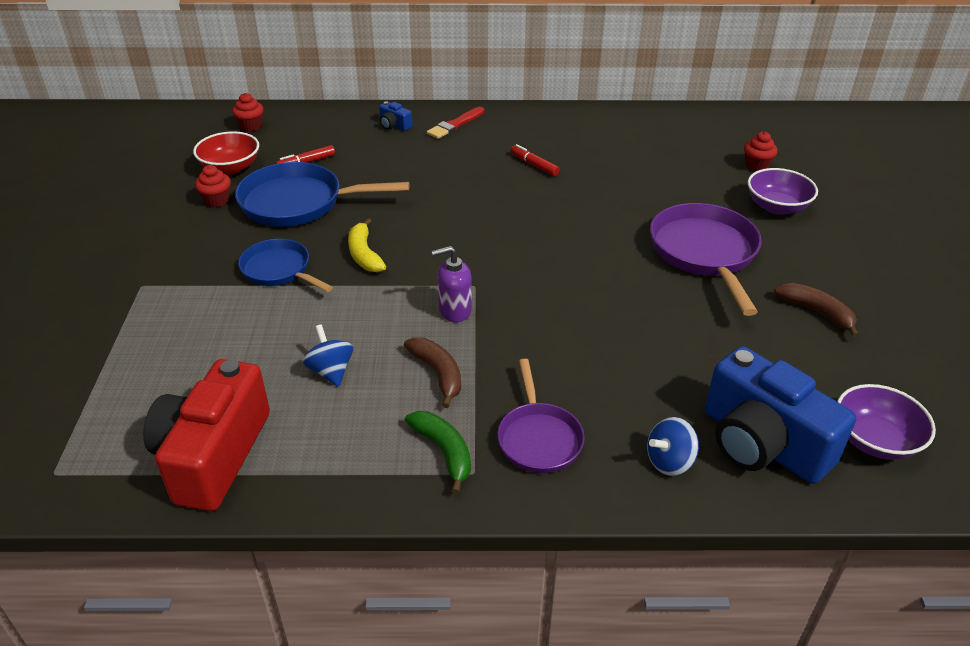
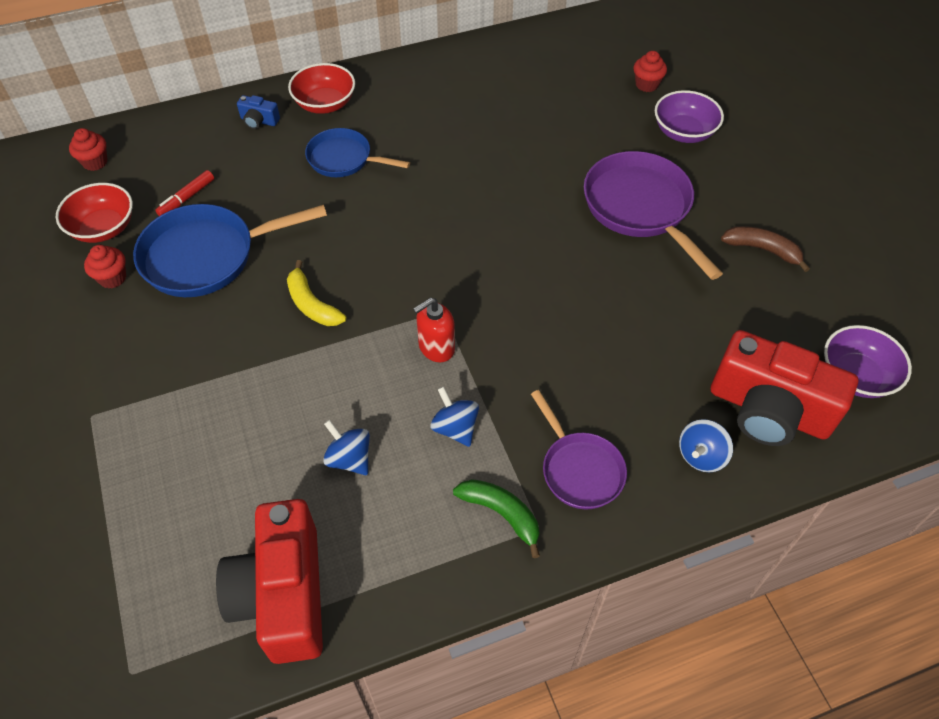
camera: 20 degrees left, 15 degrees up
(279, 270) = (232, 351): blue pan -> blue pan (344, 159)
(438, 374) = (455, 428): brown banana -> blue spinning top
(454, 310) = (436, 347): purple soap dispenser -> red soap dispenser
(455, 125) = (325, 104): red brush -> red bowl
(534, 165) = (432, 138): red marker -> none
(762, 443) = (768, 410): blue camera -> red camera

